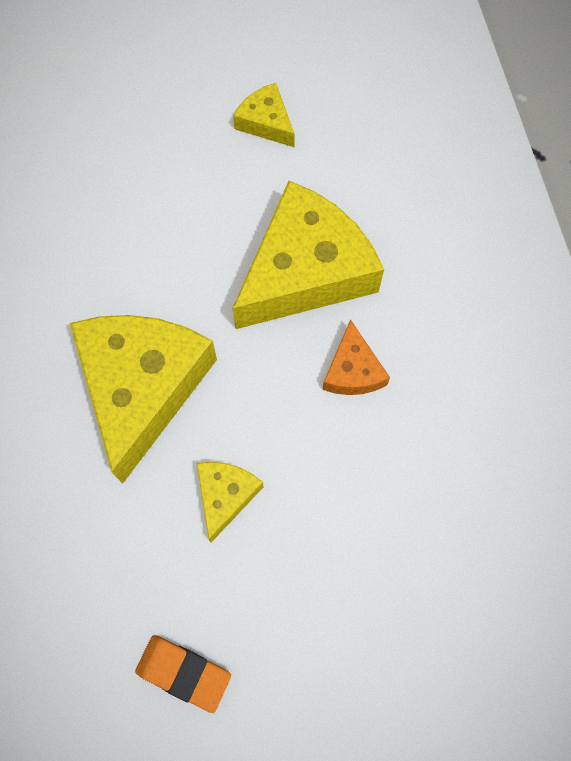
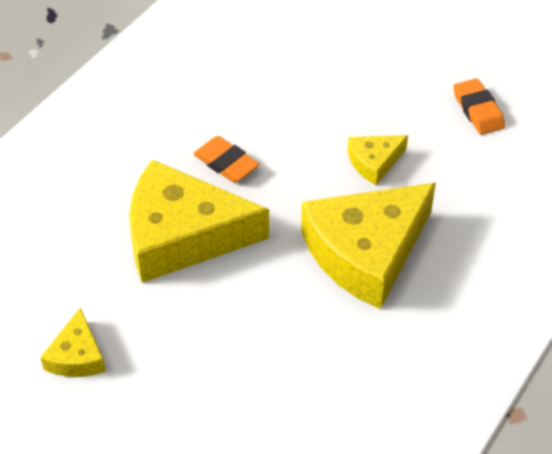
camera: 135 degrees left, 20 degrees down
(353, 370) = (226, 163): orange cheese -> orange eraser

